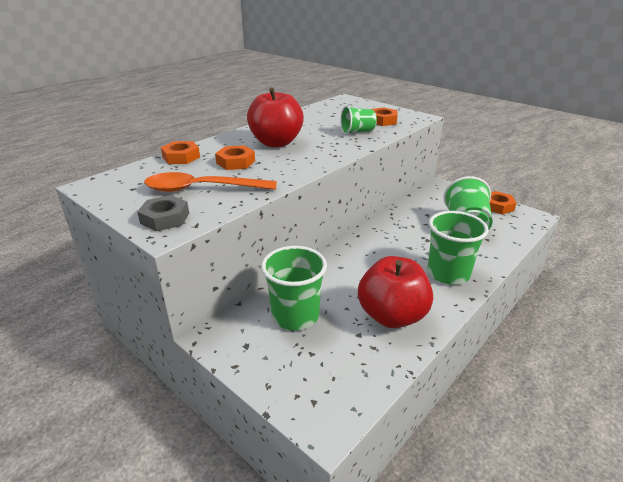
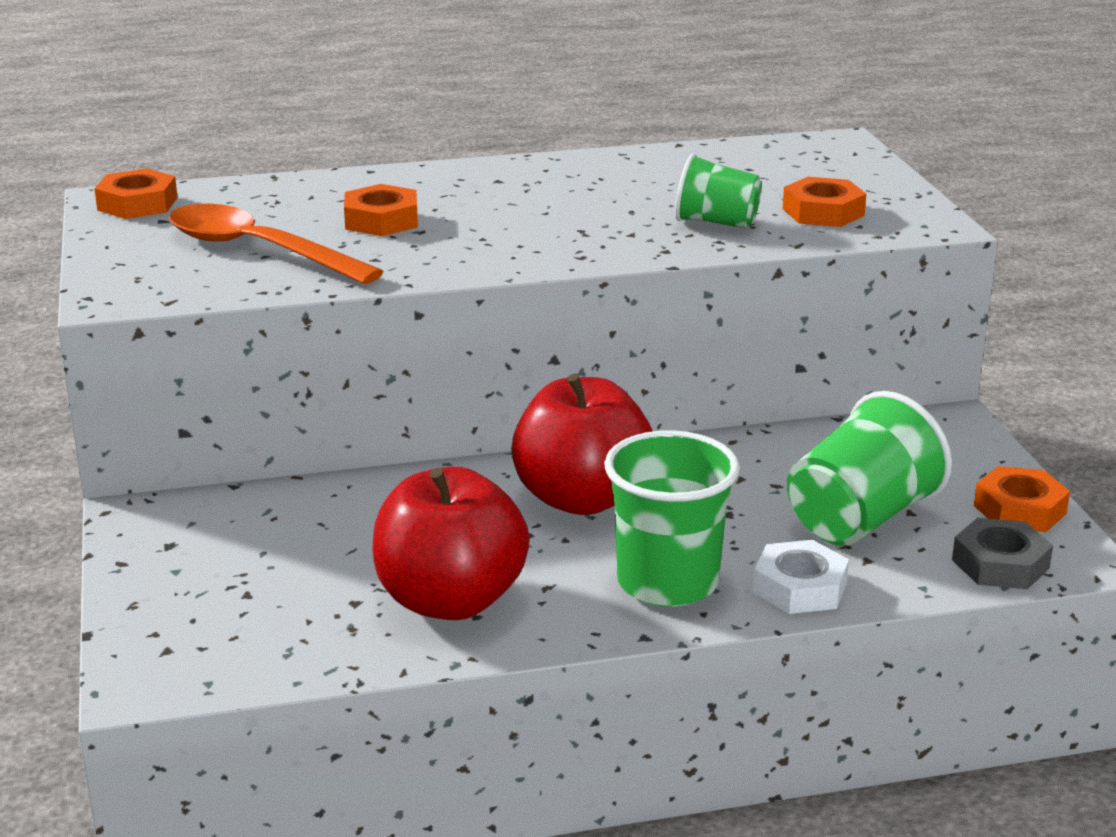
camera: 35 degrees right, 5 degrees down
(165, 218) = (142, 278): grey nut -> grey nut (1000, 564)
(181, 157) = (308, 187): orange nut -> orange nut (137, 204)
(276, 143) = (513, 203): red apple -> red apple (582, 499)
(295, 316) = (294, 536): green cup -> none
(486, 257) = (800, 587): none -> white nut

